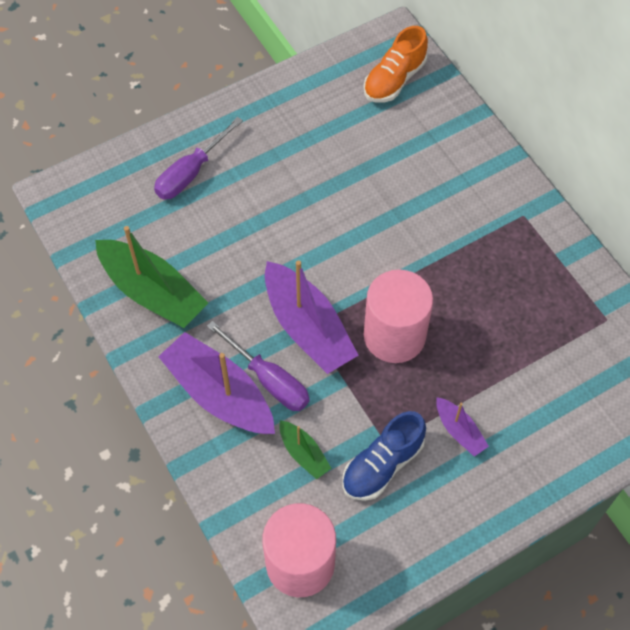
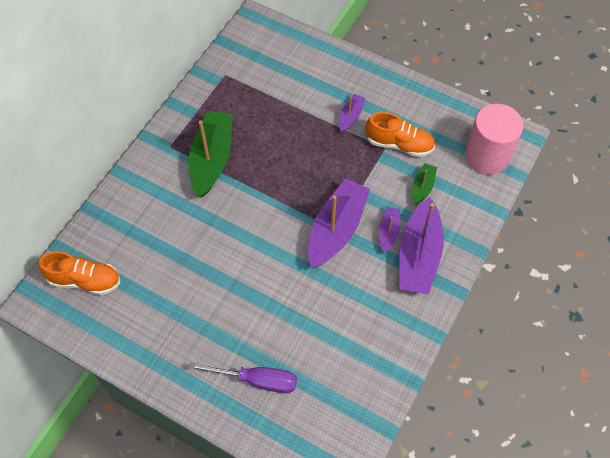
camera: 120 degrees left, 0 degrees up
(152, 292) = (375, 343): green boat -> green boat (212, 159)
(269, 379) = (388, 232): purple screwdriver -> purple boat
(382, 465) = (399, 144): blue shoe -> orange shoe
(394, 336) = (309, 177): pink cylinder -> none

